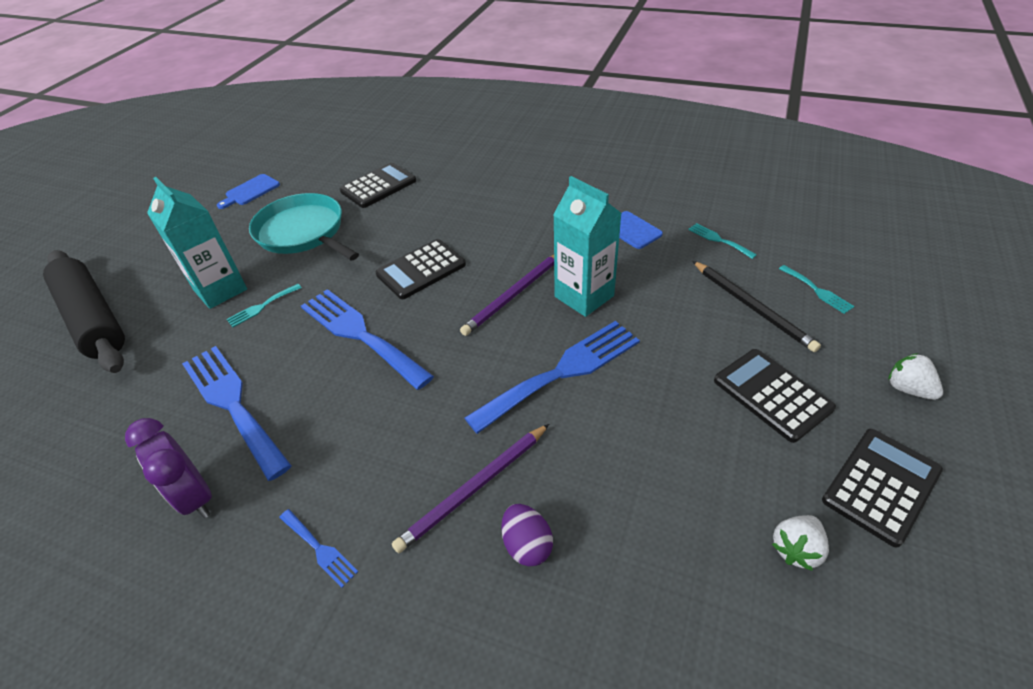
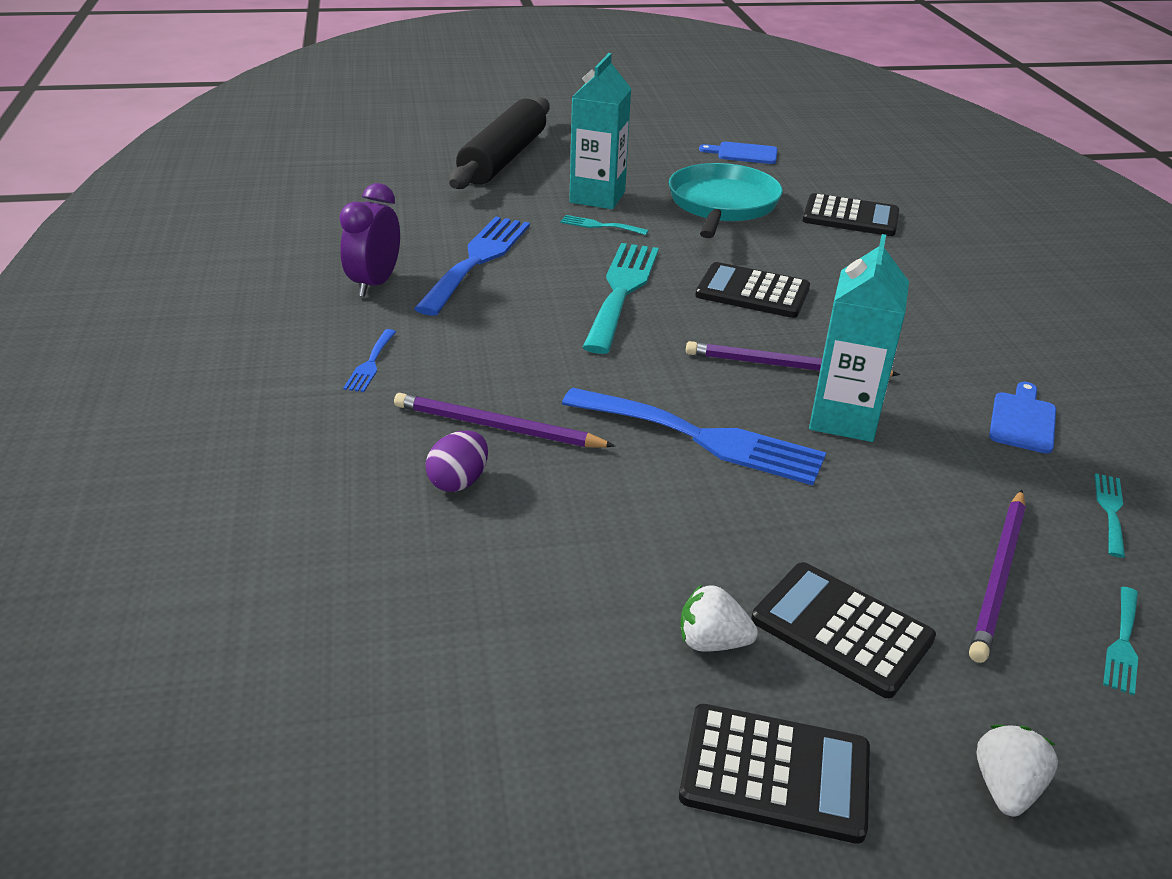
camera: 55 degrees right, 10 degrees down
(360, 334) = (621, 291): blue fork -> turquoise fork
(752, 307) = (998, 576): black pencil -> purple pencil
(772, 394) = (841, 629): black calculator -> black calculator turned 75 degrees counterclockwise
(796, 549) = (603, 696): white strawberry -> white strawberry (712, 642)

